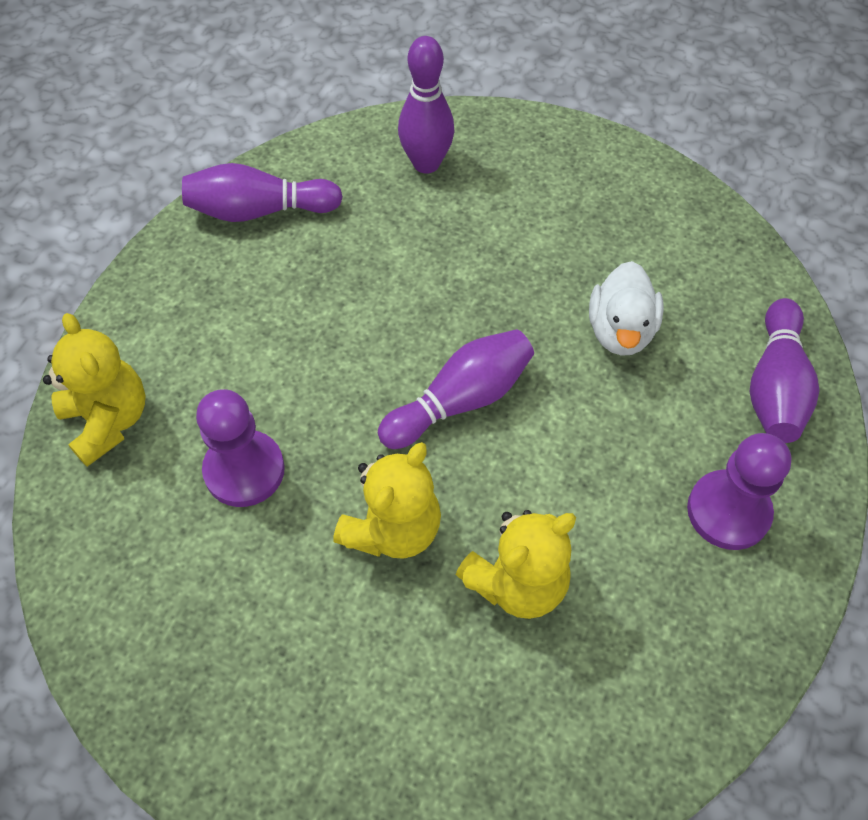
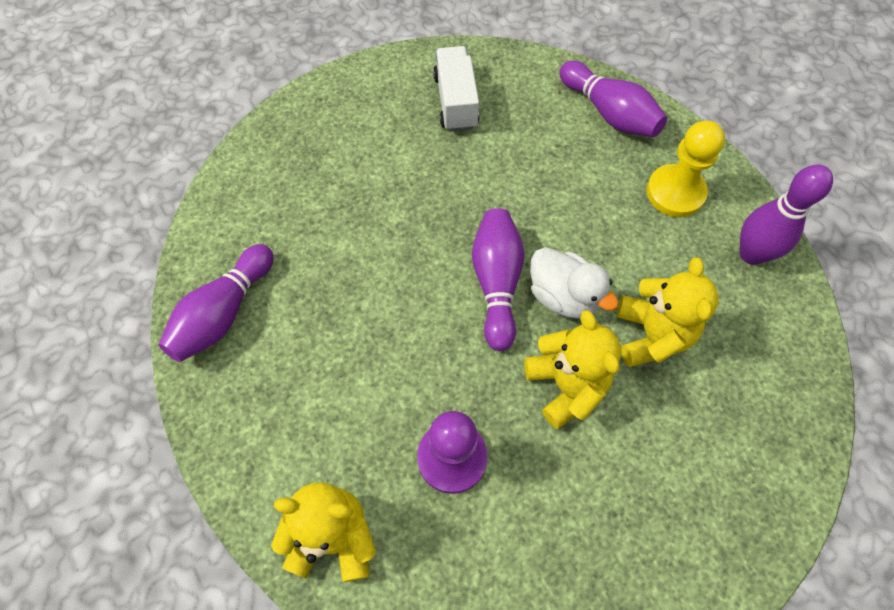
camera: 55 degrees left, 5 degrees up
(426, 163) = (281, 180): purple bowling pin -> purple bowling pin (751, 254)
(620, 331) = (512, 161): white duck -> white duck (563, 296)
(647, 240) = (455, 102): none -> white truck
(728, 511) = (675, 192): purple pawn -> yellow pawn

